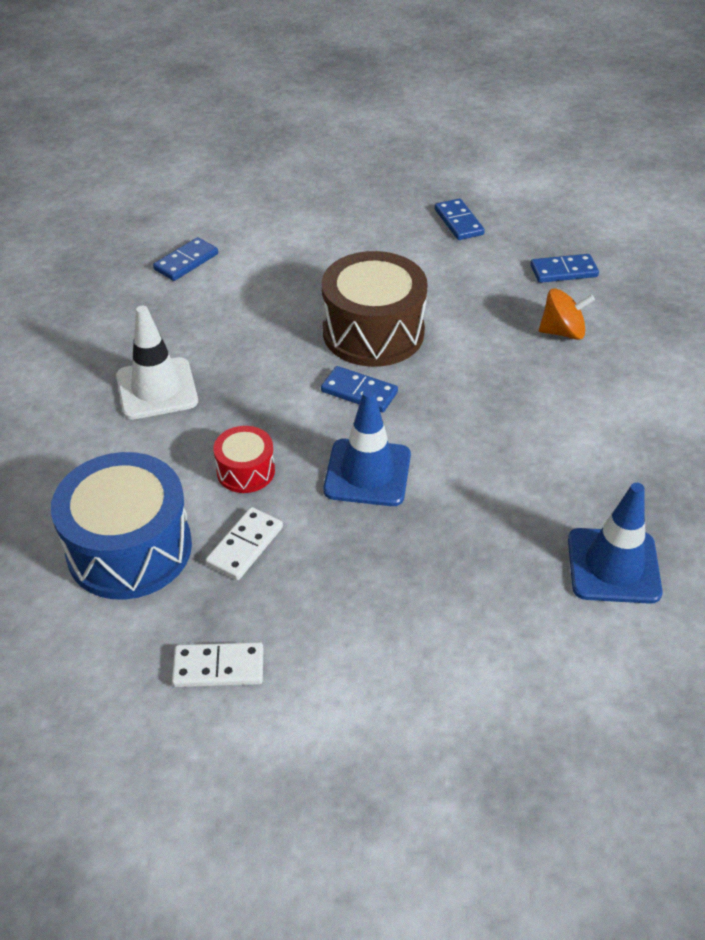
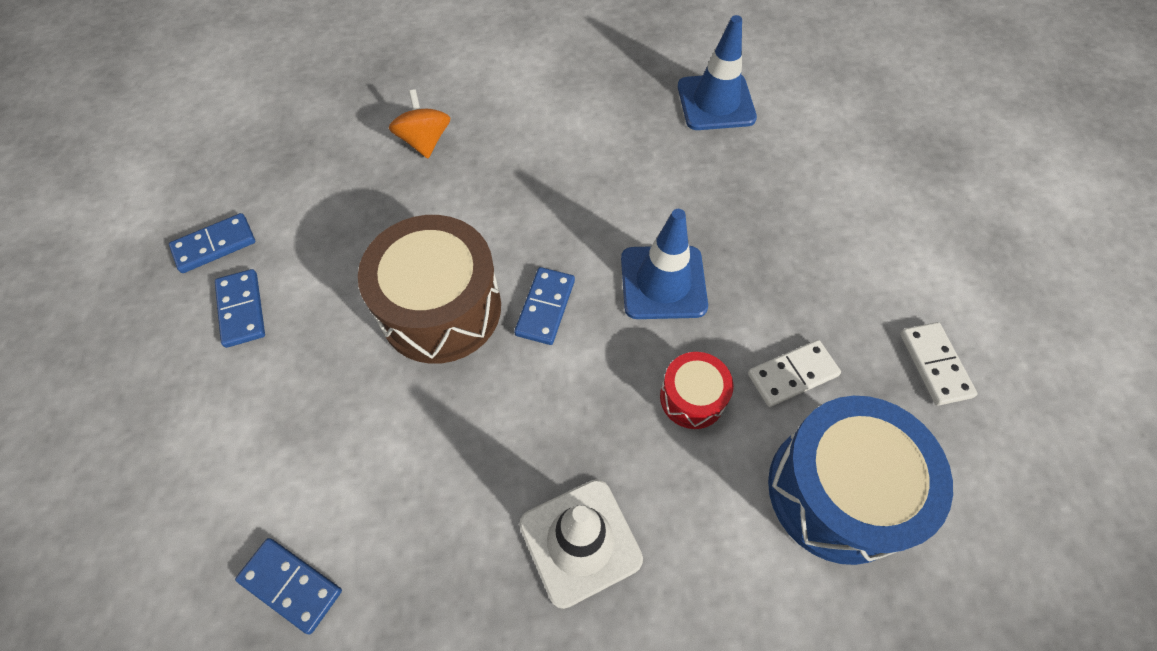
camera: 100 degrees left, 15 degrees up
(245, 546) = (792, 374): white domino -> white domino turned 45 degrees counterclockwise
(563, 271) = (320, 143): blue domino -> blue domino (242, 309)

